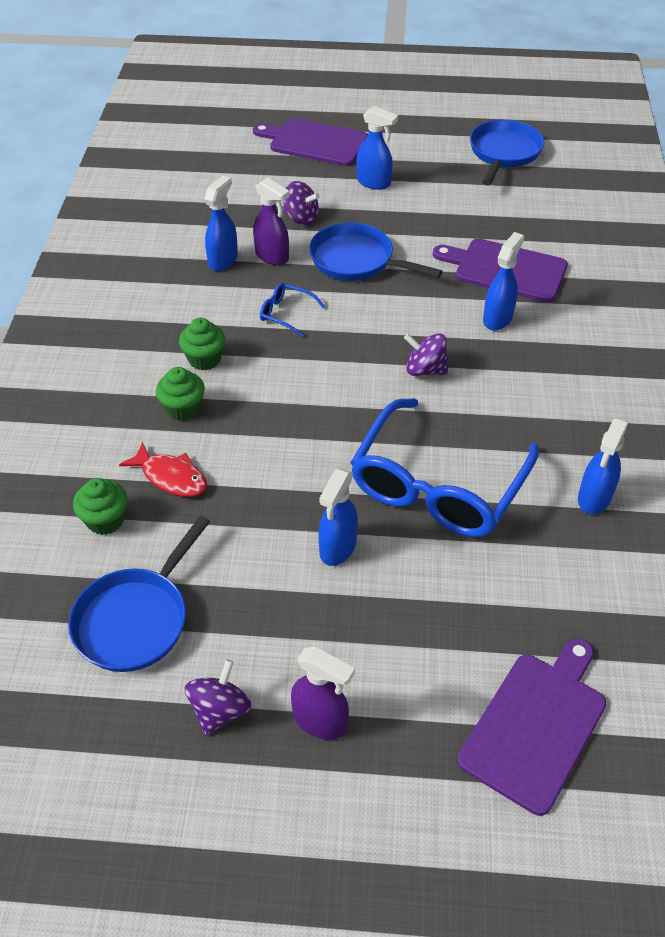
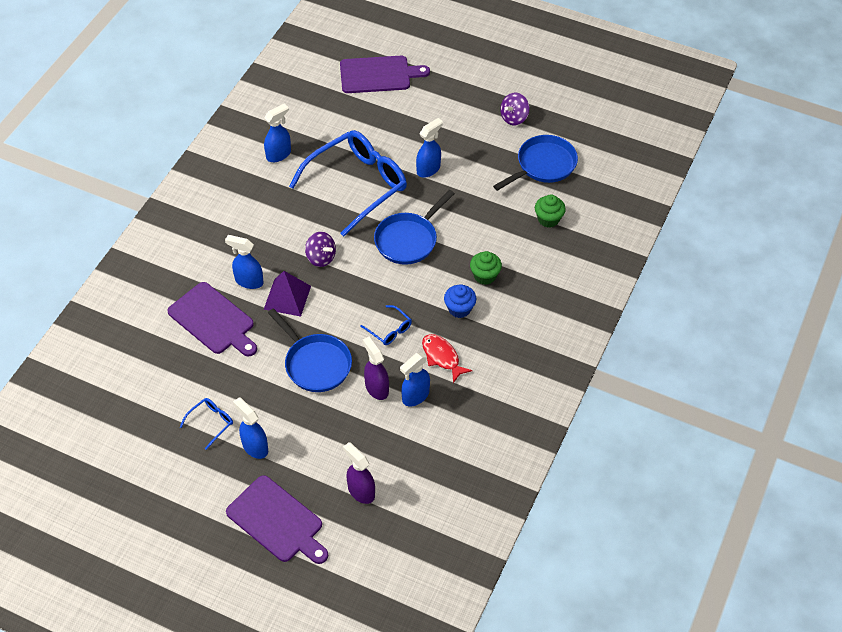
camera: 160 degrees left, 5 degrees up
(171, 477) = (505, 233): red fish -> red fish (442, 357)
(204, 359) = (459, 309): green cupcake -> blue cupcake
(301, 218) = (336, 423): purple spinning top -> none
(320, 721) = (470, 102): purple spray bottle -> purple spray bottle (361, 491)
(433, 189) = (210, 423): none -> blue glasses
(436, 314) = (287, 297): none -> purple pyramid
(498, 318) = (248, 281): blue spray bottle -> blue spray bottle turned 60 degrees clockwise
(503, 153) = (122, 448): blue pan -> blue pan (408, 239)
(536, 726) = (378, 75): purple cutting board -> purple cutting board turned 150 degrees counterclockwise

